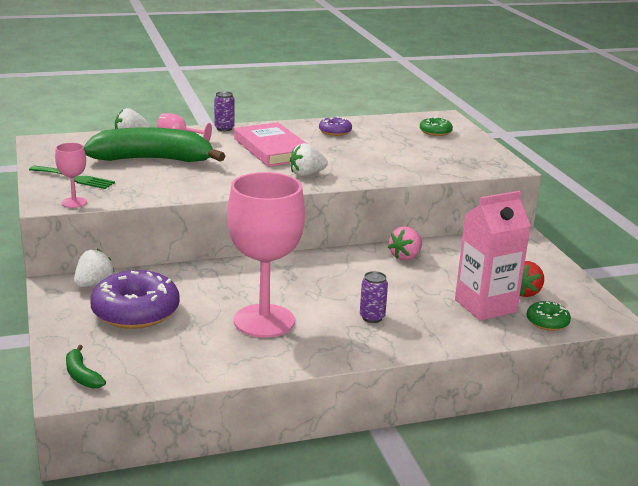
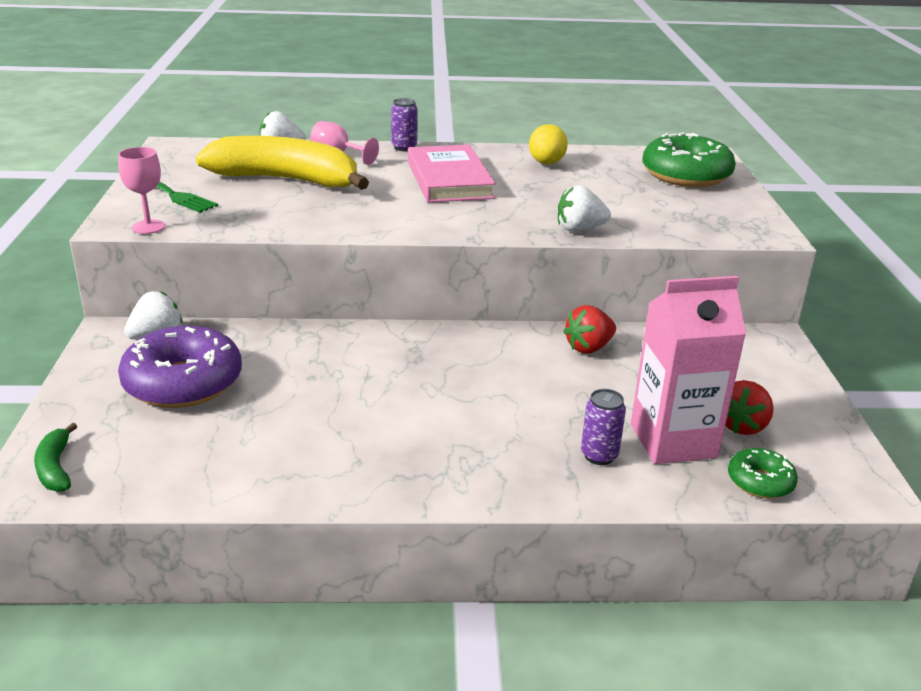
camera: 15 degrees right, 5 degrees up
(153, 160) = (287, 180): green banana -> yellow banana
(264, 321) = (342, 420): pink goblet -> none
(306, 174) = (473, 218): white strawberry -> white strawberry (579, 229)
(335, 132) = (546, 163): purple donut -> yellow egg
(372, 317) = (495, 436): purple can -> purple can (599, 455)
(405, 257) = (589, 348): pink strawberry -> red strawberry
(435, 132) = (686, 175): green donut -> green donut, size x1.99

